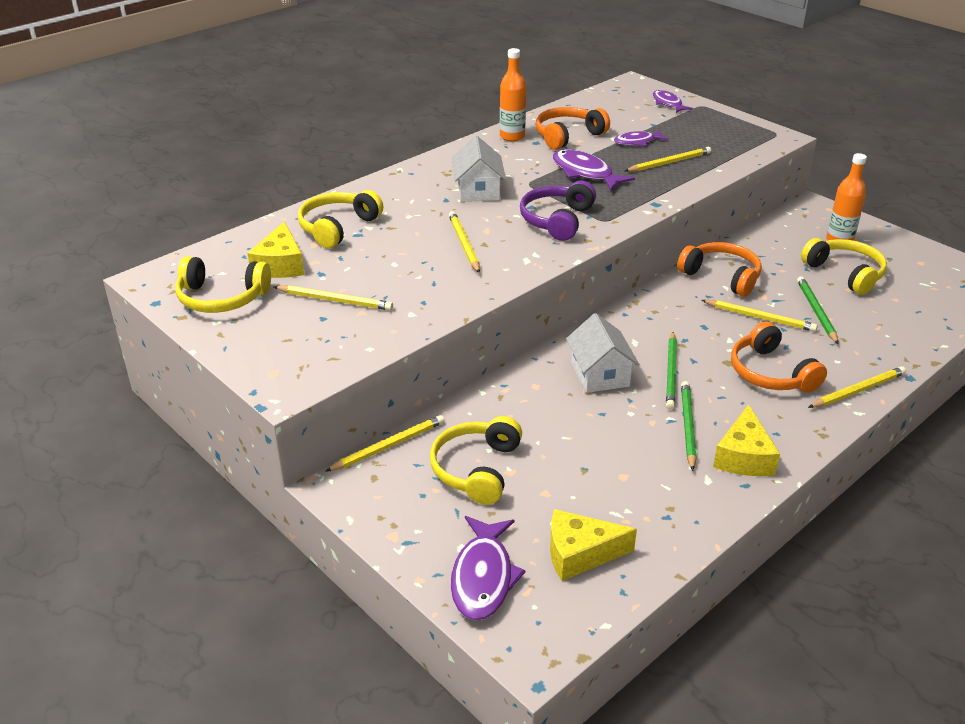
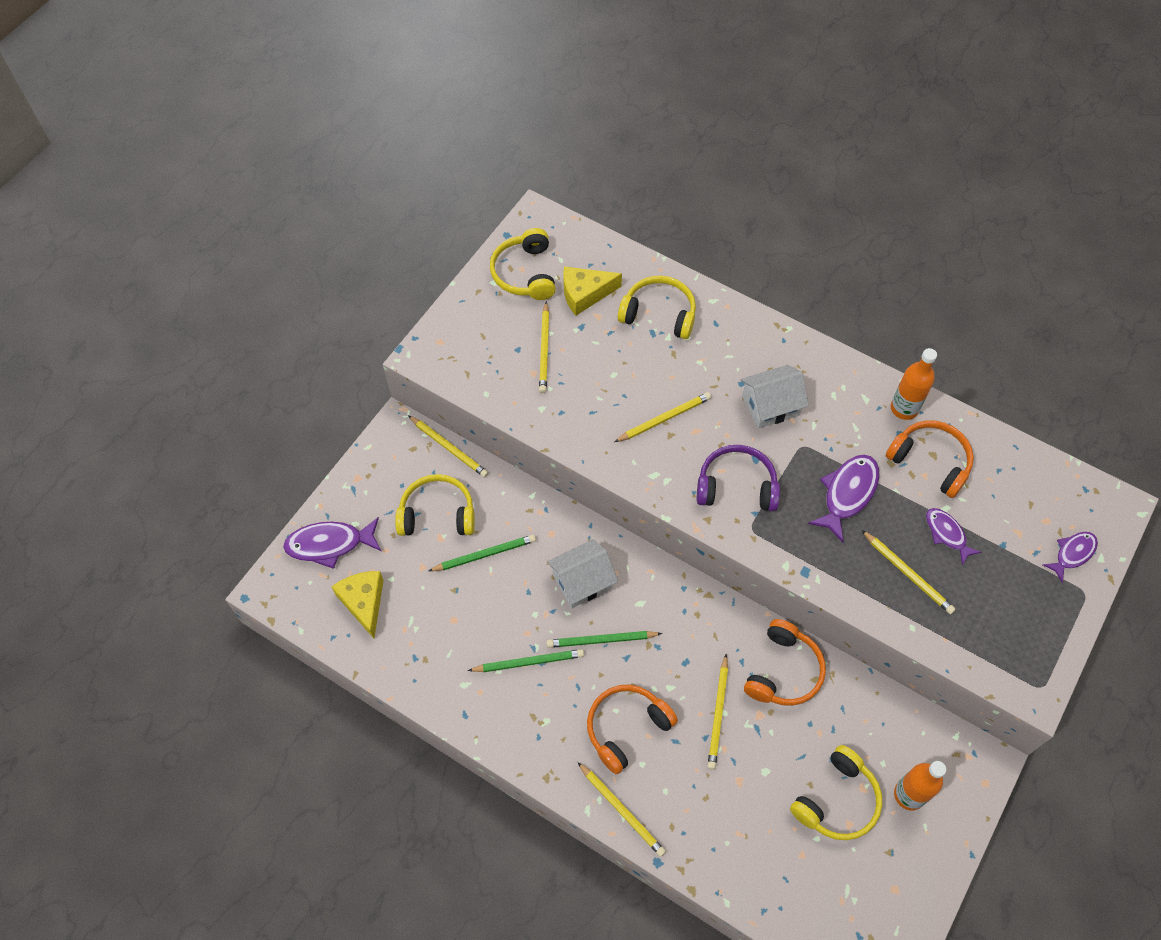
camera: 75 degrees right, 25 degrees up
(744, 457) = (499, 711): yellow cheese -> none
(816, 311) = (748, 769): green pencil -> green pencil (484, 554)

